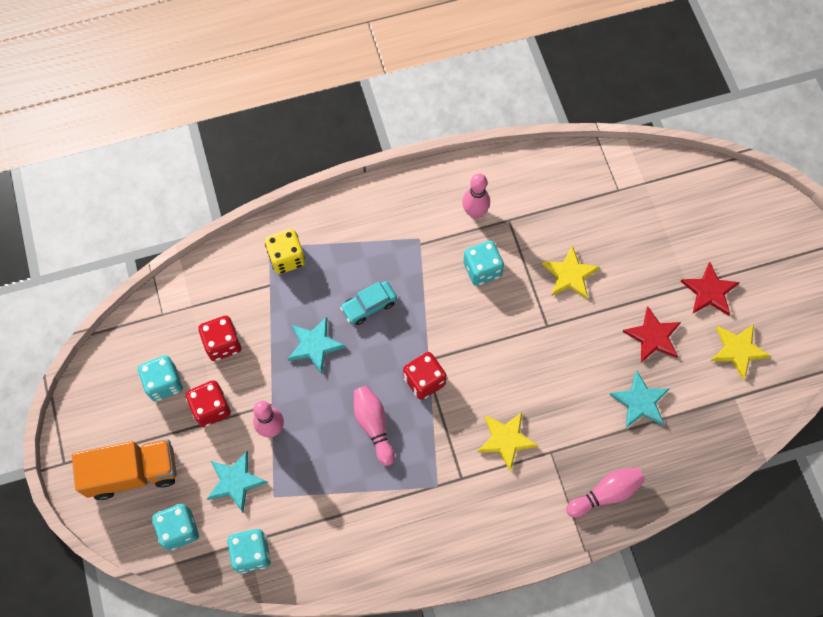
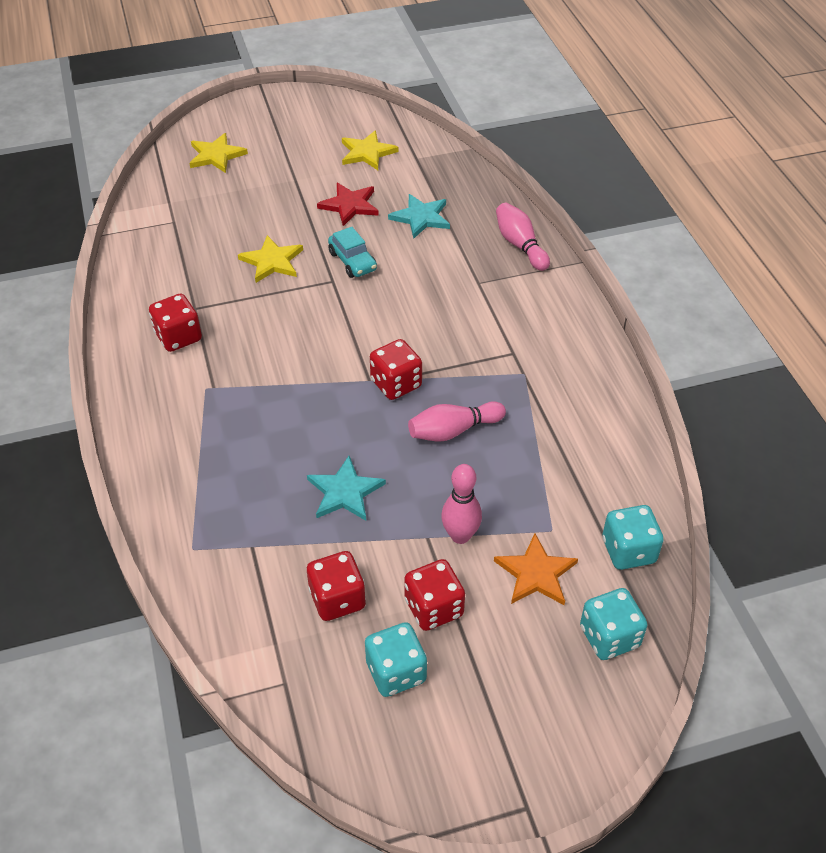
camera: 90 degrees left, 20 degrees down
(133, 473) = (534, 704): orange truck -> none
(235, 481) = (536, 573): turquoise star -> orange star
(286, 258) = (212, 527): yellow dice -> none
(369, 306) = (293, 436): turquoise car -> turquoise car (352, 261)
(474, 212) = (178, 337): pink bowling pin -> red dice
(482, 269) = (256, 332): turquoise dice -> none
(506, 440) = (466, 316): yellow star -> yellow star (216, 155)
(709, 291) = (302, 166): red star -> none

